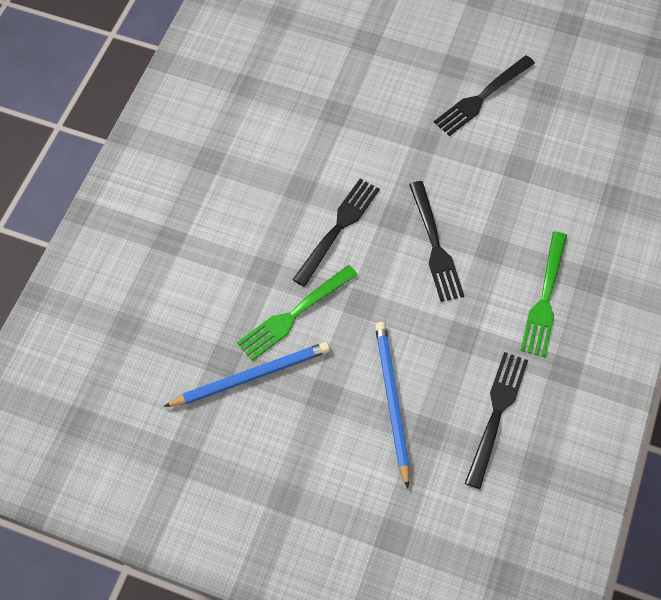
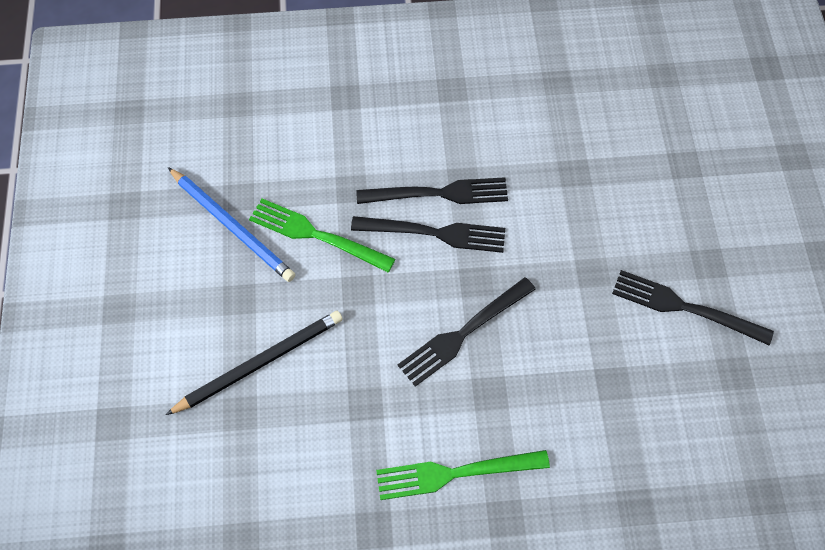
camera: 65 degrees right, 0 degrees up
(392, 400) = (260, 363): blue pencil -> black pencil
(496, 413) = (289, 473): black fork -> black fork (439, 193)

